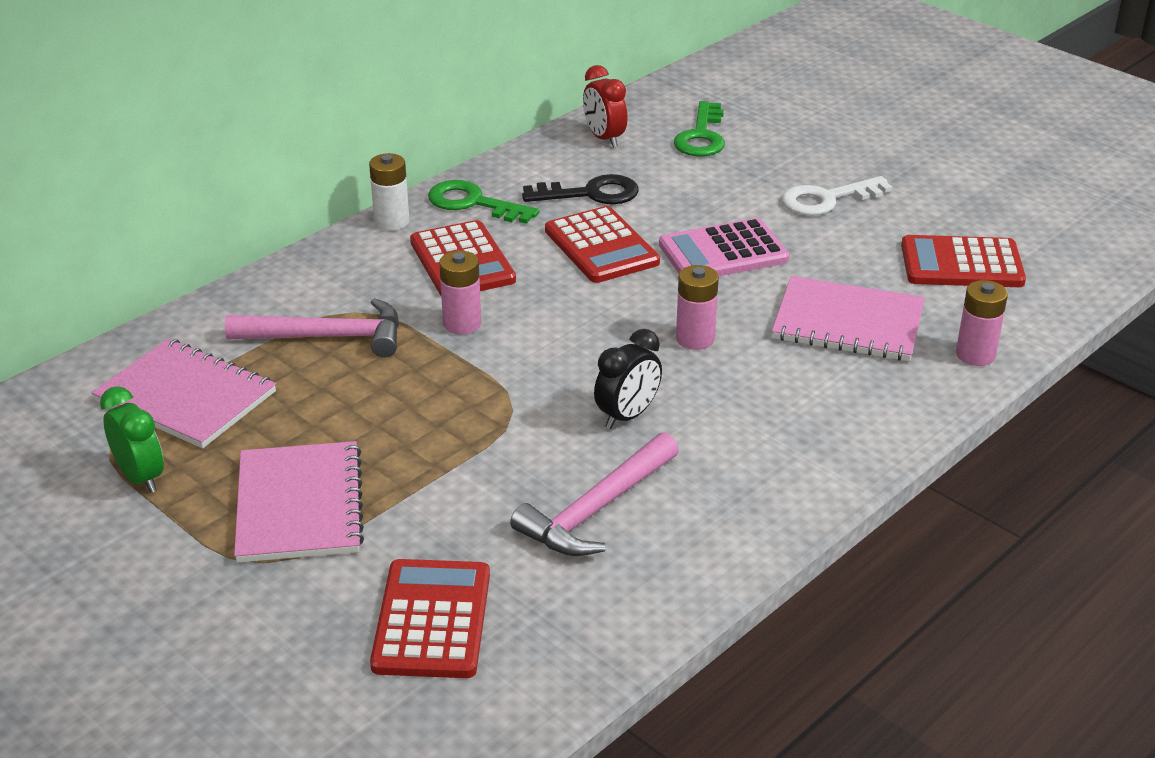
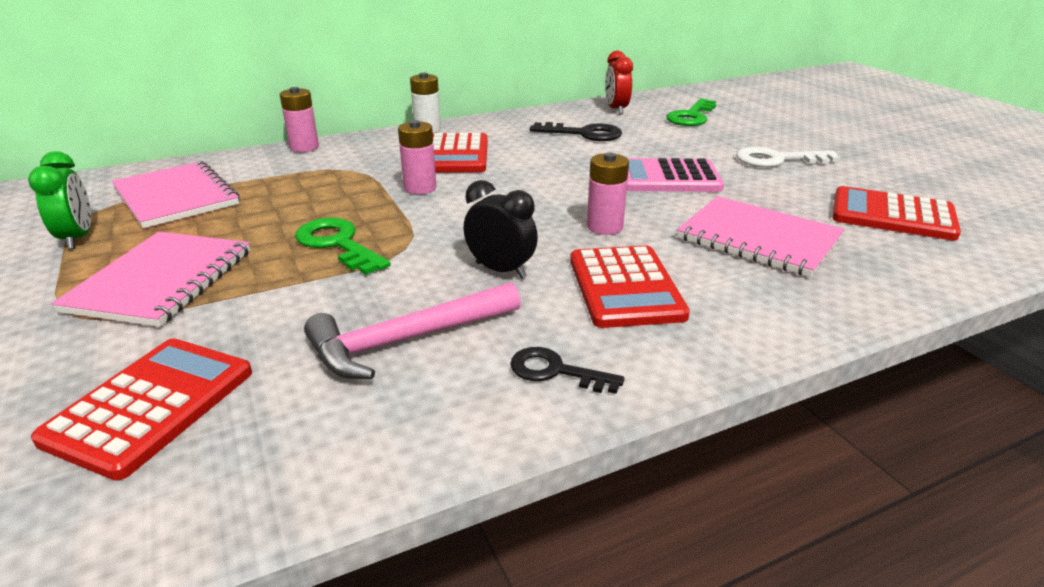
camera: 20 degrees right, 5 degrees down
(327, 337) = (314, 180): pink hammer -> none
(473, 203) = (493, 128): green key -> green key (337, 244)
(601, 246) = (568, 161): red calculator -> red calculator (625, 287)
(627, 416) = (501, 270): black clock -> black clock turned 120 degrees counterclockwise
(740, 507) = (555, 371): none -> black key
(975, 355) = (888, 285): pink battery -> pink battery (304, 147)

